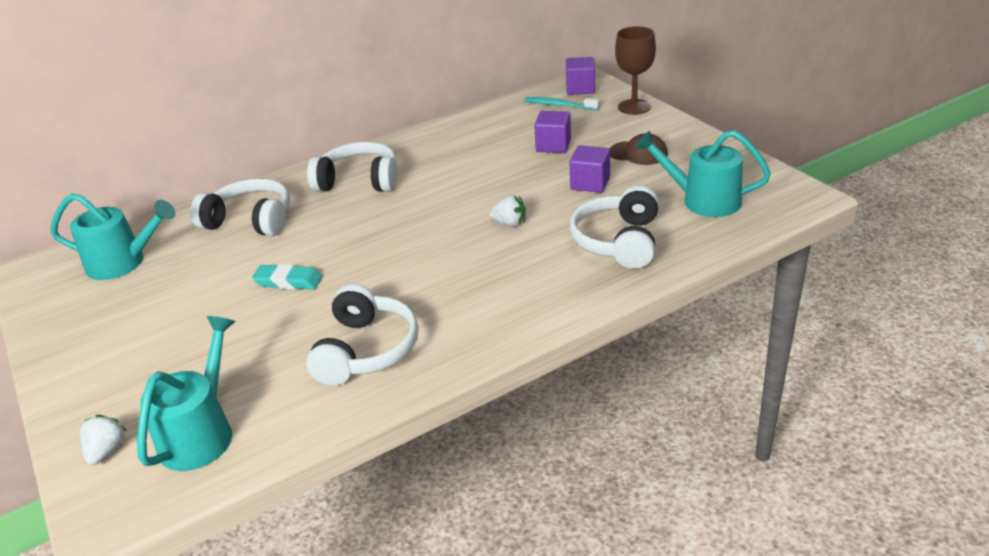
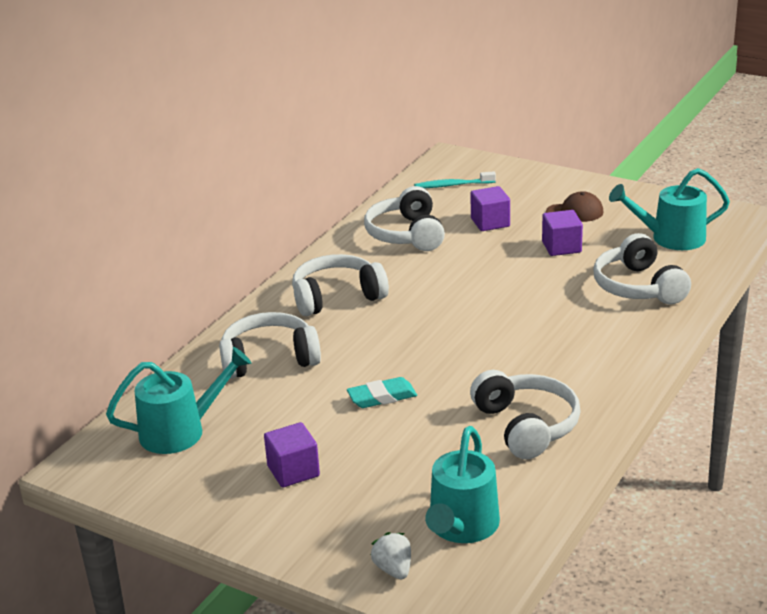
camera: 30 degrees left, 5 degrees down
(201, 432) = (461, 527): turquoise watering can -> turquoise watering can turned 150 degrees counterclockwise
(473, 140) = (406, 234): none -> white headphones
(509, 223) = (529, 297): white strawberry -> none
(580, 88) = (455, 166): purple cube -> purple cube (293, 471)
(634, 107) = (525, 173): brown goblet -> none

